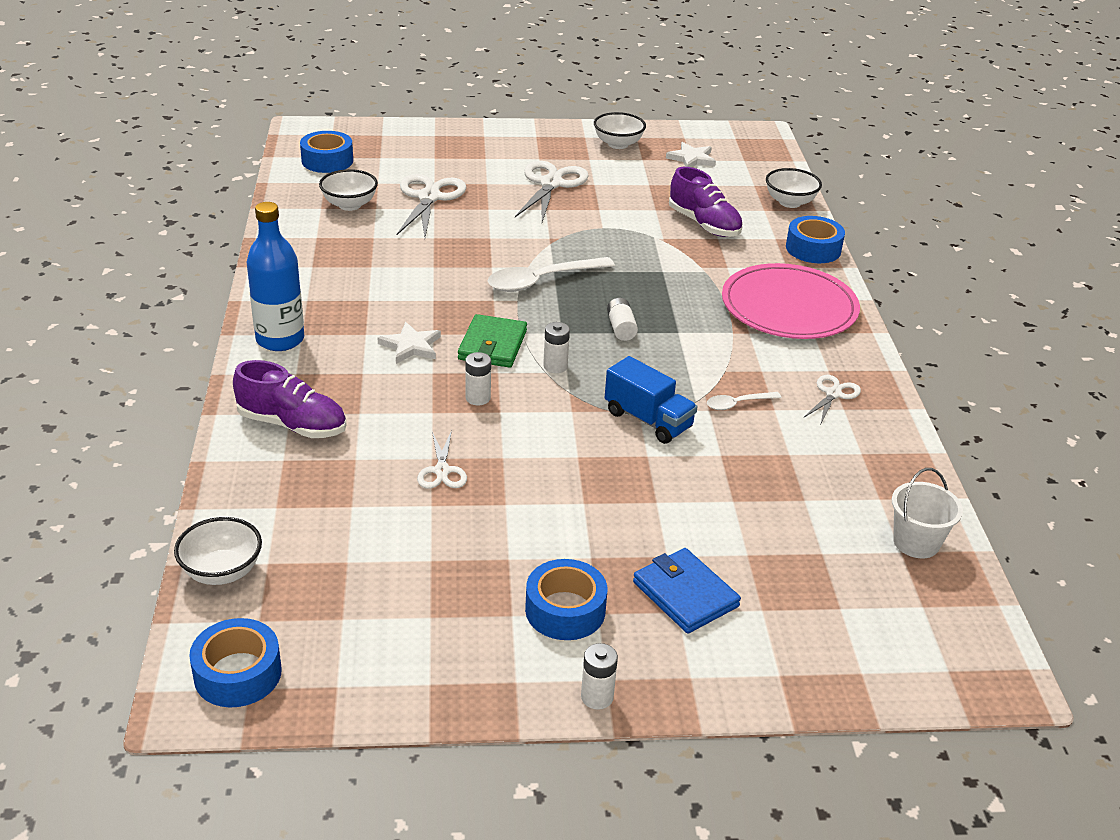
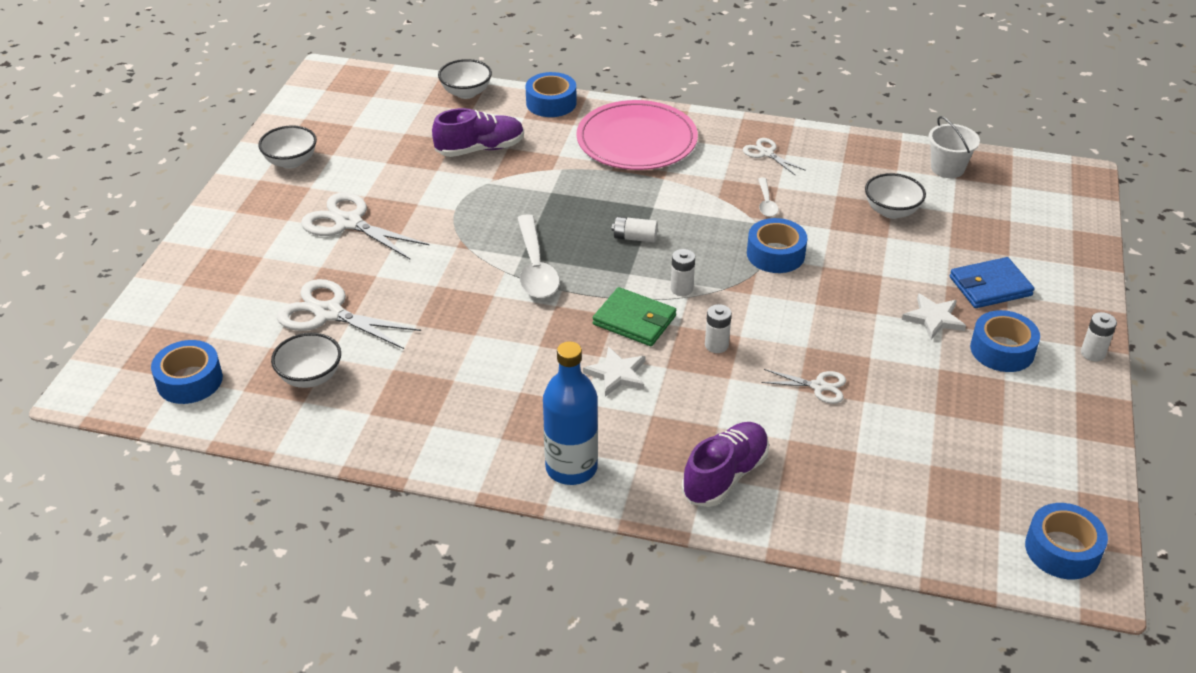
camera: 70 degrees left, 5 degrees up
(222, 571) = (934, 548): white bowl -> white bowl (891, 211)
(648, 420) = (775, 254): blue truck -> blue tape
(691, 159) = (351, 125): white star -> white star (933, 318)

